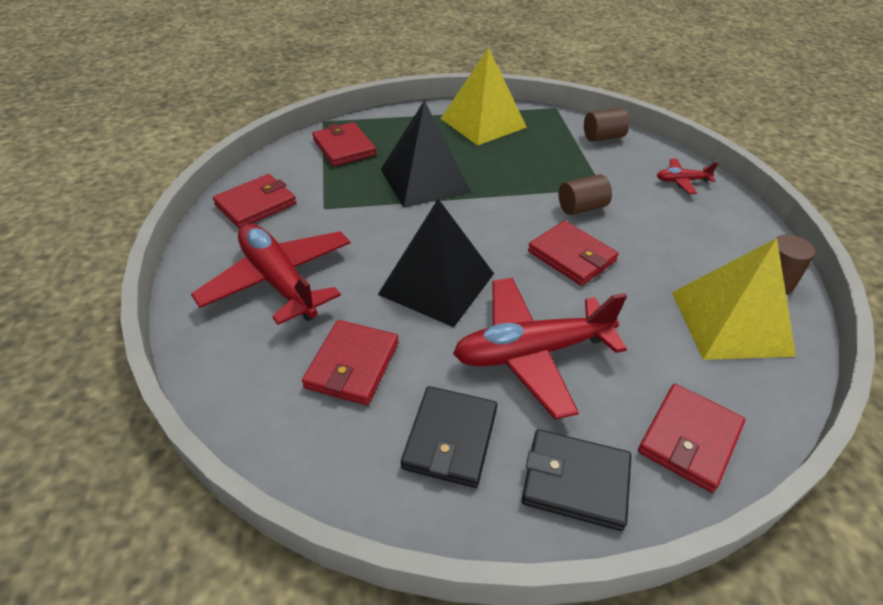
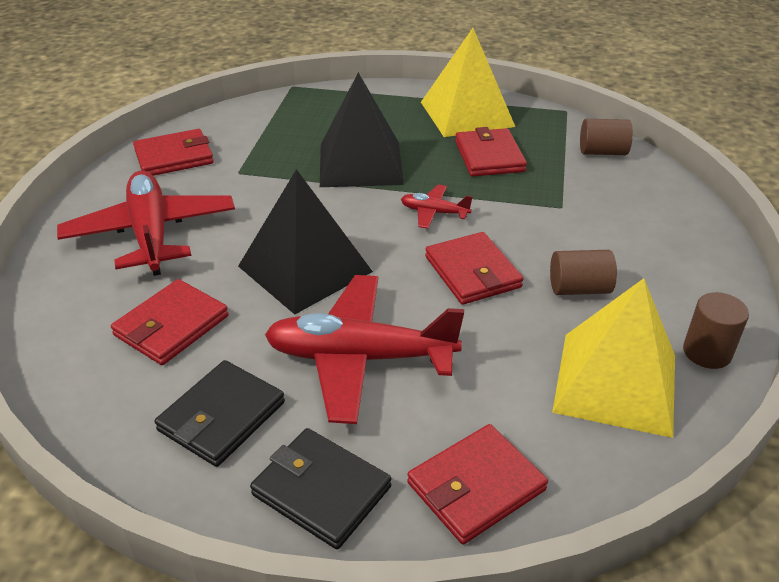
camera: 20 degrees right, 5 degrees down
(344, 147) = (296, 116): red wallet -> red wallet (489, 156)
(581, 208) = (520, 224): brown cylinder -> brown cylinder (579, 289)
(682, 181) = (669, 218): red plane -> red plane (434, 212)

